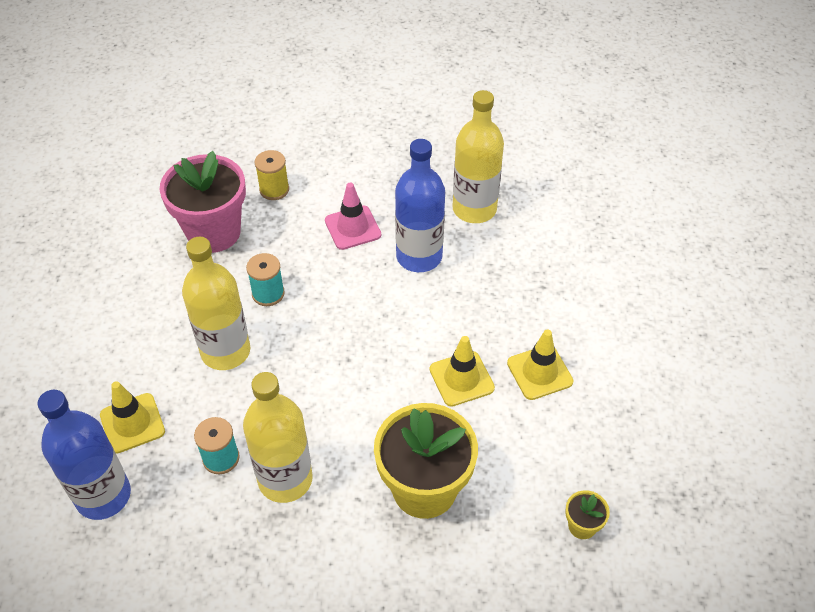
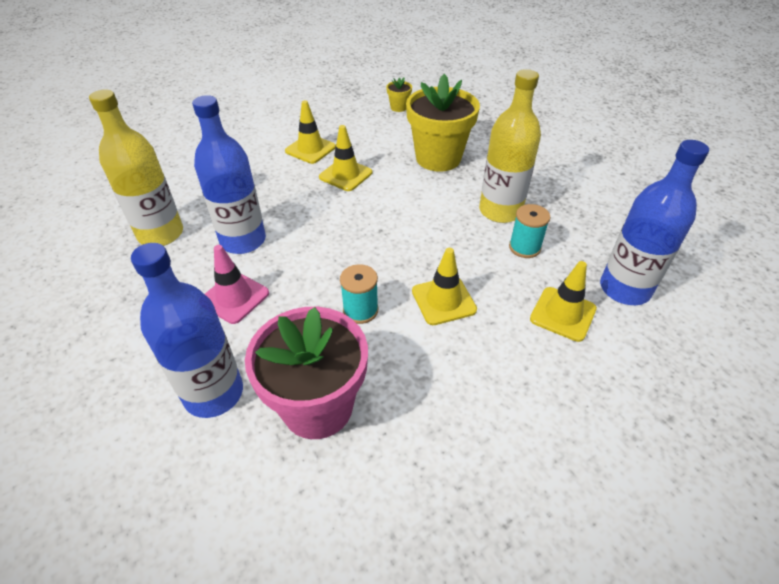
camera: 125 degrees left, 5 degrees down
(225, 351) = (443, 300): yellow bottle -> yellow traffic cone
(274, 190) = (214, 393): yellow spool -> blue bottle

